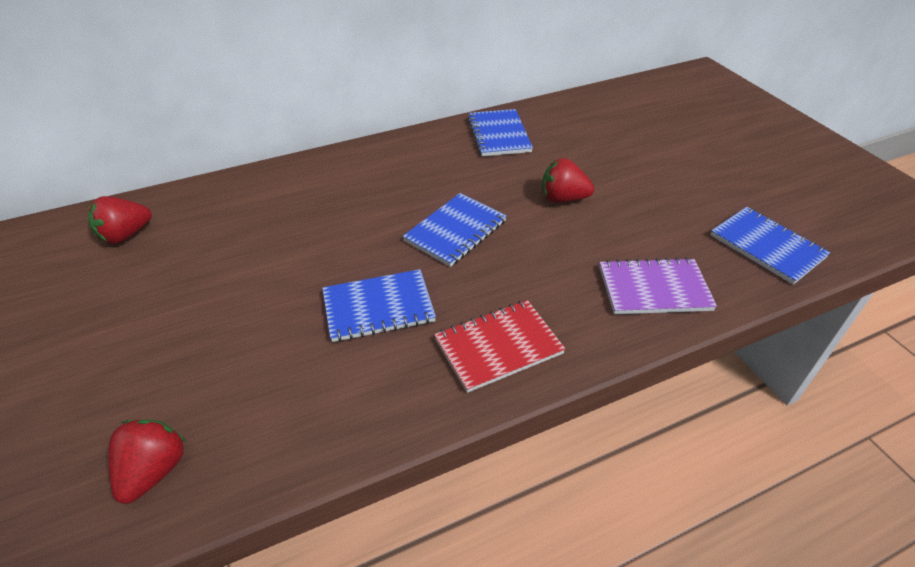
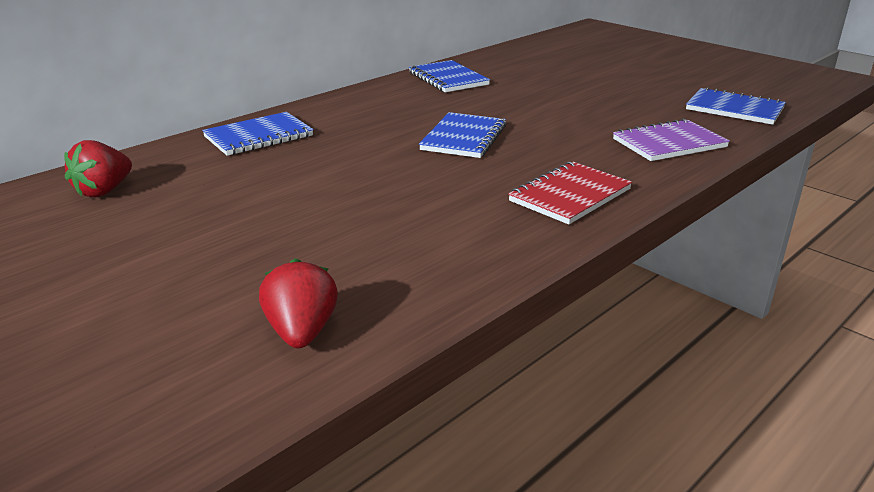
camera: 20 degrees left, 15 degrees down
(378, 307) = (434, 192): blue notebook -> blue notebook (258, 136)
(563, 199) = (543, 107): red strawberry -> none

